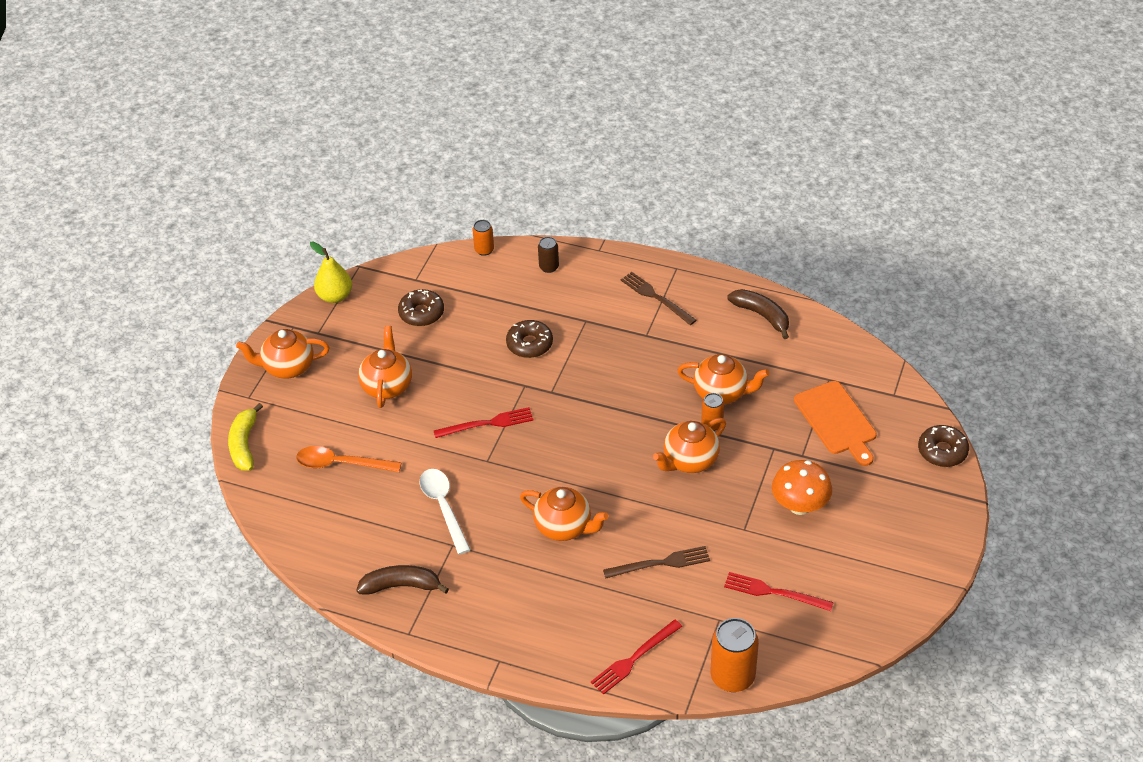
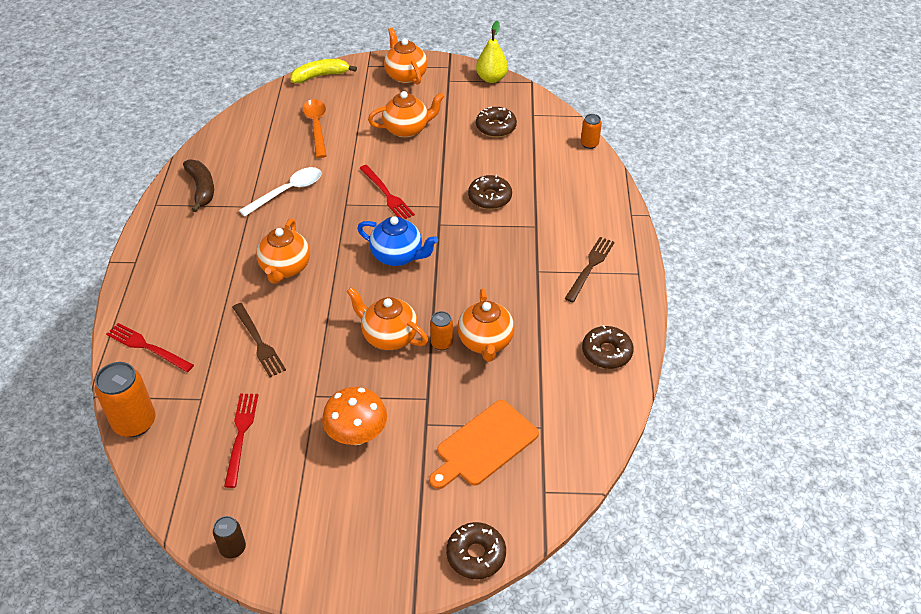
camera: 70 degrees right, 0 degrees up
(549, 267) = (590, 187): brown can -> brown can (233, 548)
(584, 433) = (398, 256): none -> blue teapot
(762, 315) = (606, 352): brown banana -> brown donut

